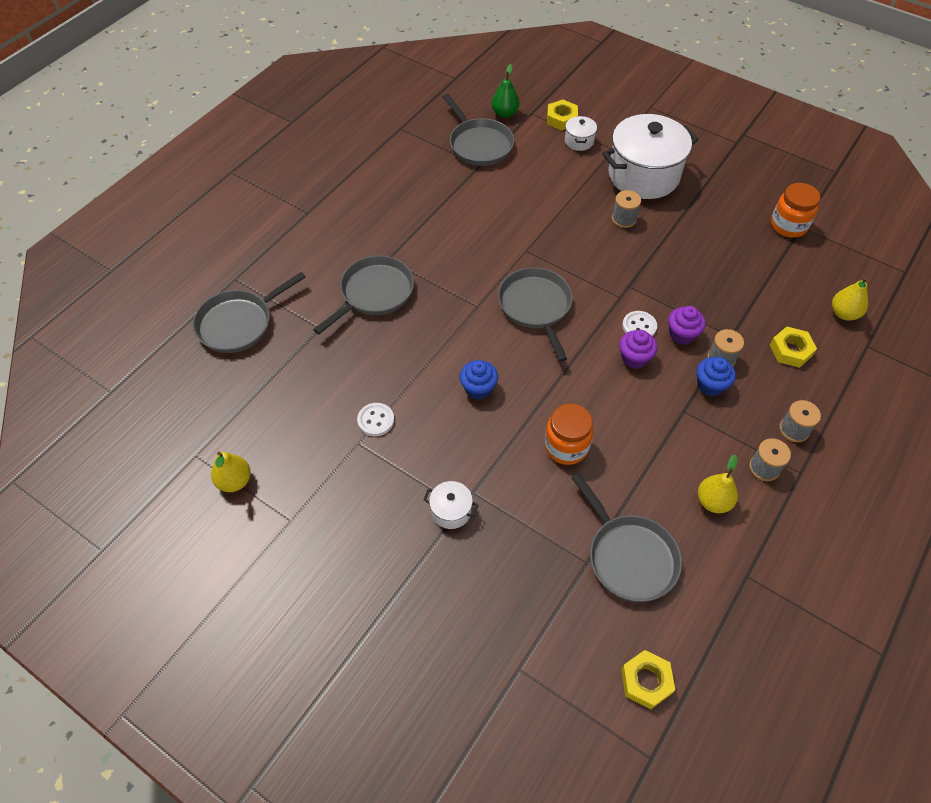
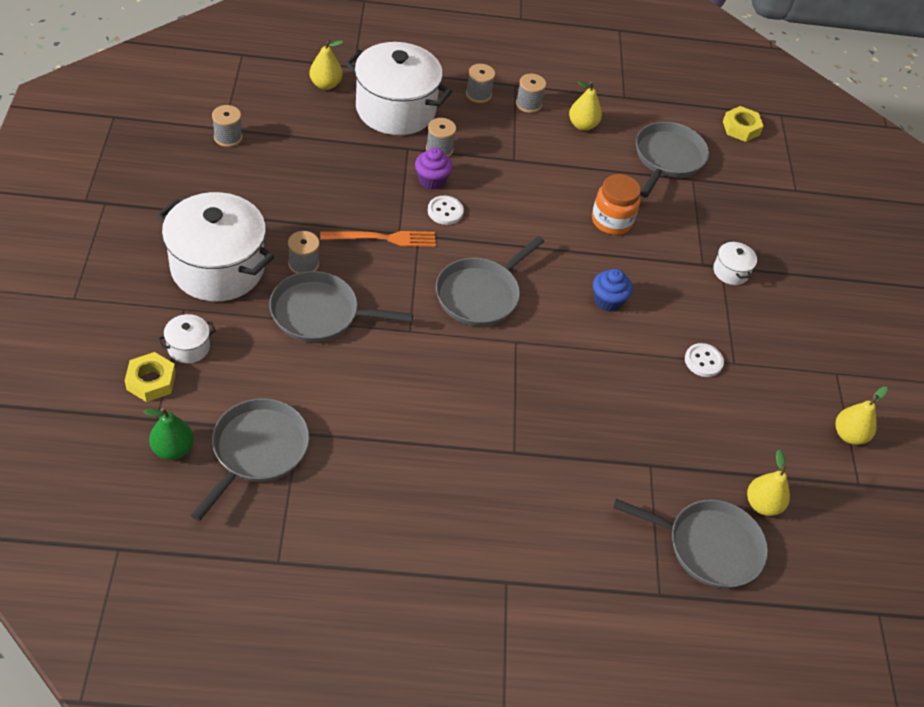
camera: 130 degrees left, 5 degrees down
(237, 376) = (762, 504): none -> yellow pear
(374, 293) = (570, 439): grey pan -> grey pan (319, 313)
(627, 273) = (383, 238): none -> orange fork
(634, 358) = (484, 204): purple cupcake -> none
(710, 385) = (474, 150): blue cupcake -> none
(788, 226) = (228, 137): orange jar -> grey spool
(790, 350) = (395, 109): yellow nut -> white pot

